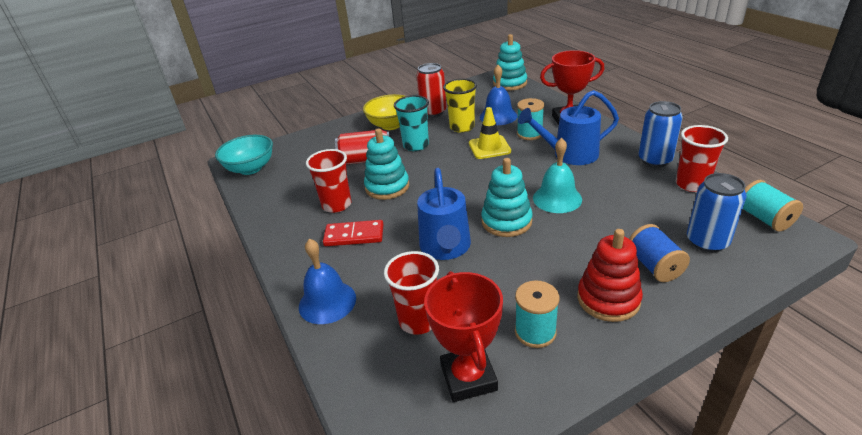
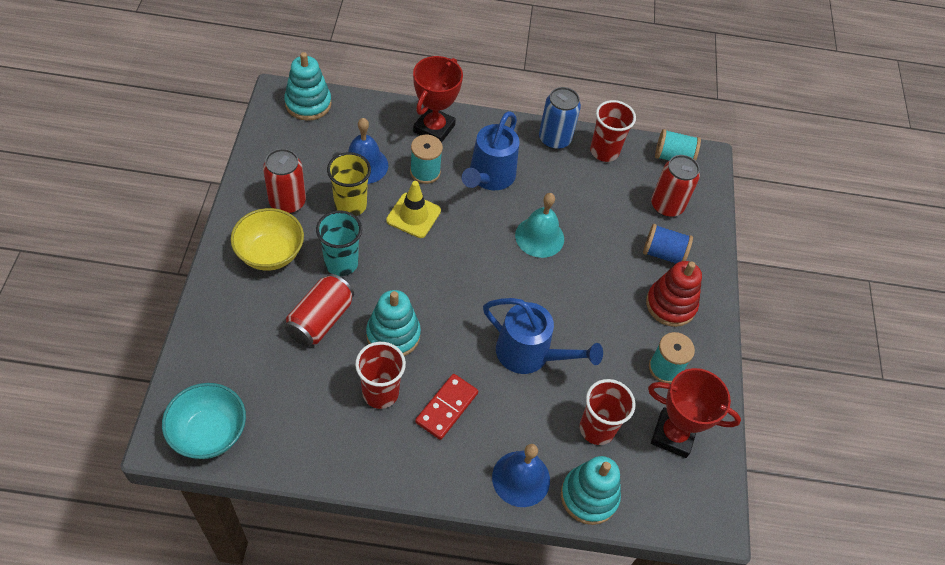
camera: 65 degrees left, 20 degrees up
(506, 221) = (536, 291): turquoise stacking toy -> turquoise stacking toy (589, 496)
(707, 241) = (667, 206): blue can -> red can

